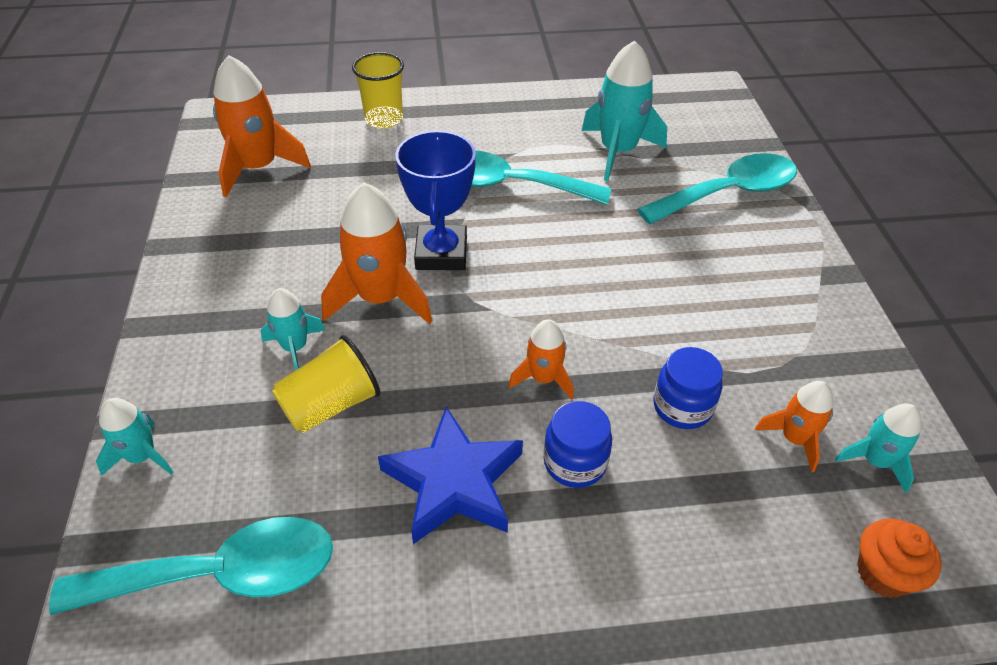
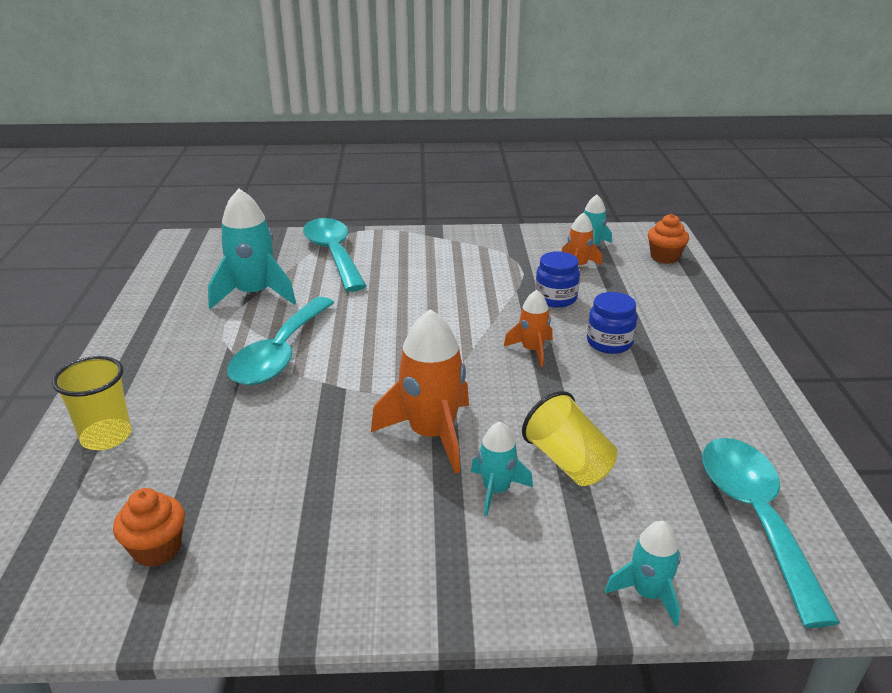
camera: 85 degrees left, 15 degrees down
(258, 168) = (157, 549): orange rocket -> orange cupcake
(441, 253) = (373, 396): blue trophy -> none
(453, 482) = (637, 395): blue star -> none

